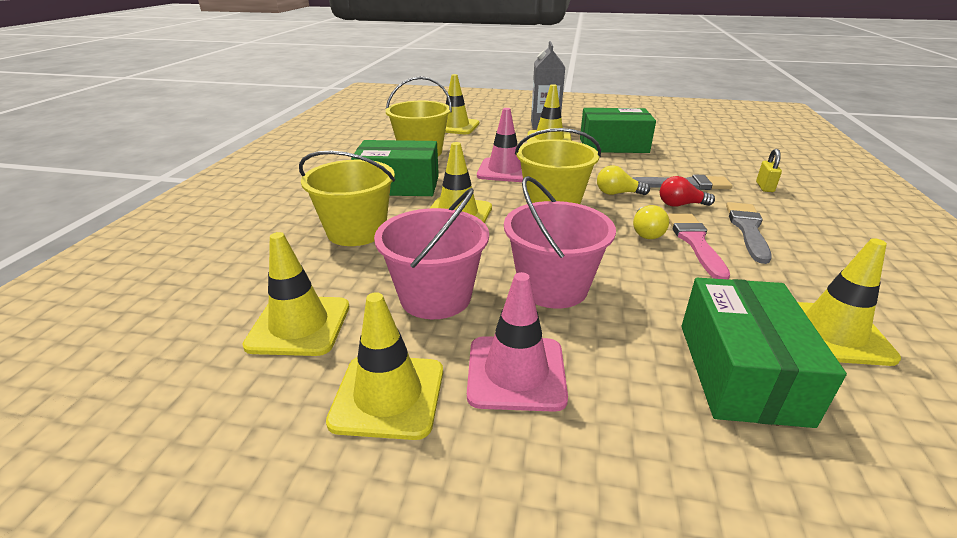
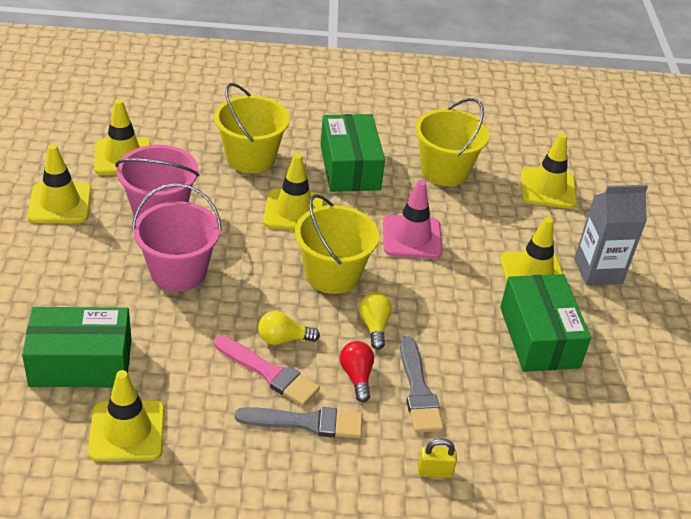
camera: 75 degrees right, 10 degrees up
(516, 373) = (79, 253): pink traffic cone -> none
(695, 242) = (269, 373): pink brush -> pink brush turned 45 degrees clockwise

